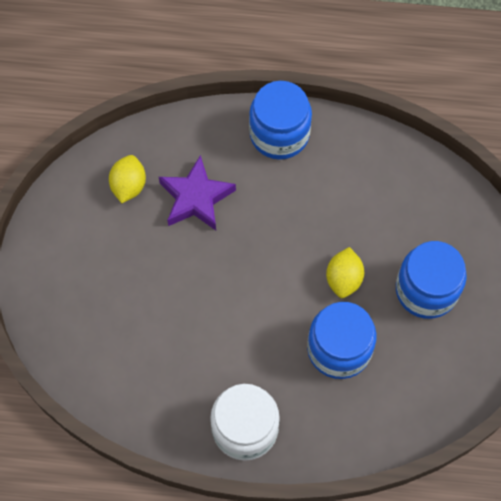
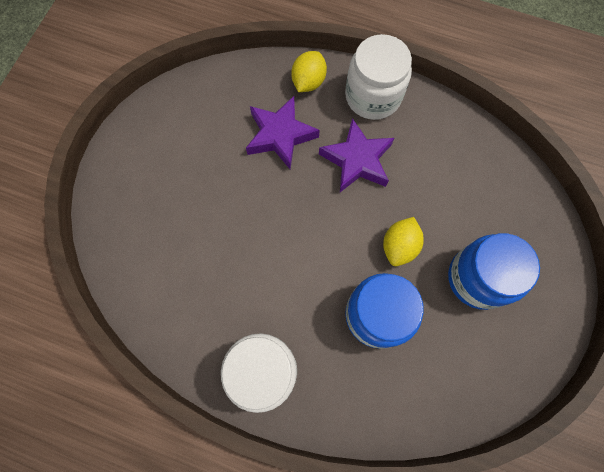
camera: 15 degrees right, 5 degrees up
(128, 186) = (223, 110): yellow lemon -> yellow lemon (308, 82)
(279, 134) = (373, 96): blue jar -> white jar
(280, 204) = (357, 160): none -> purple star

